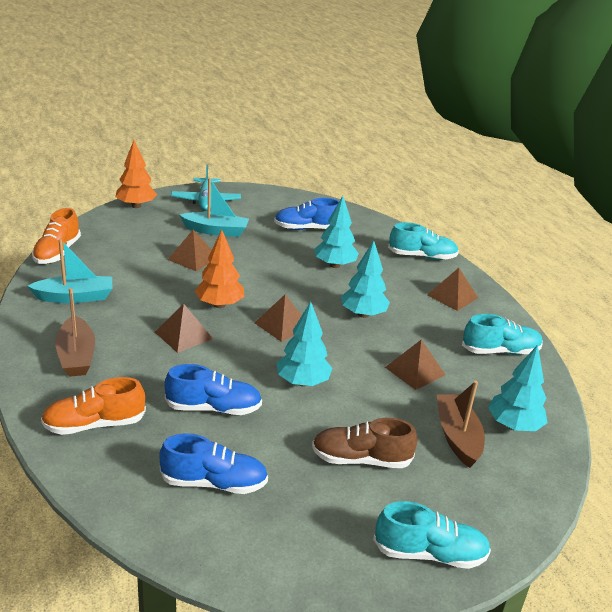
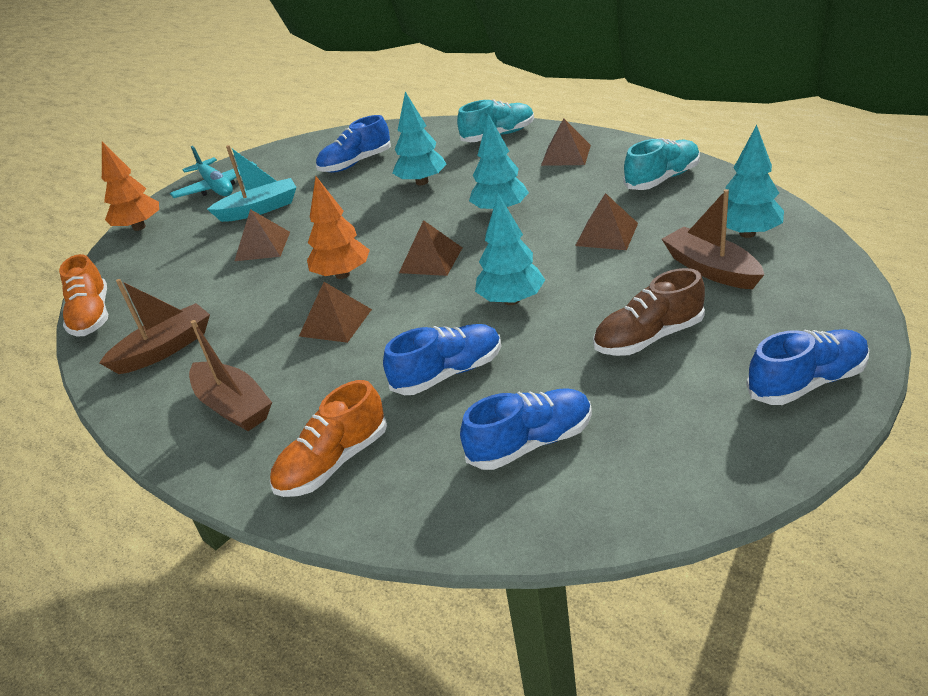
camera: 20 degrees left, 5 degrees up
(75, 297) = (165, 349): turquoise boat -> brown boat
(429, 553) = (806, 382): turquoise shoe -> blue shoe

